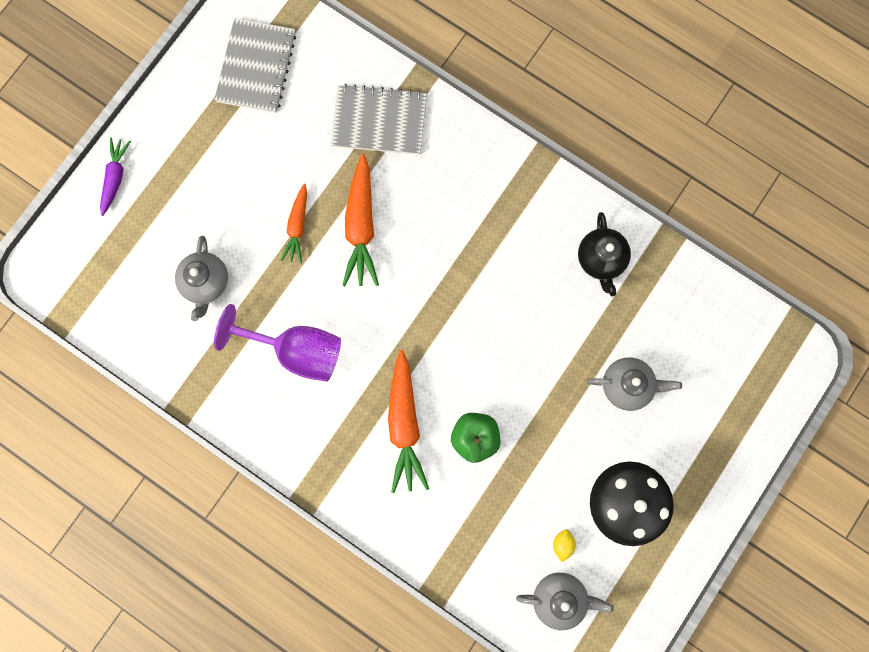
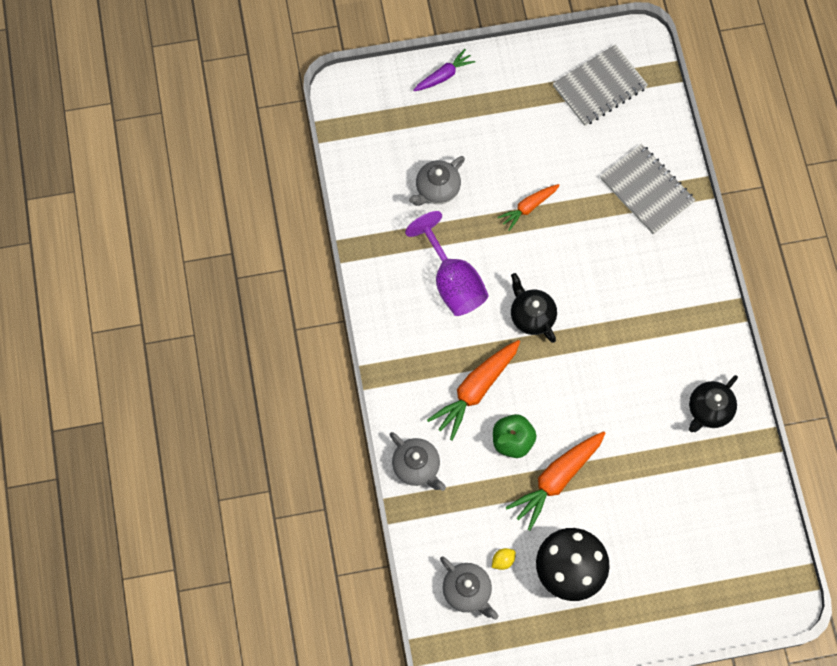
camera: 45 degrees right, 10 degrees down
(361, 227) = (569, 244): orange carrot -> orange carrot (556, 480)
(389, 317) = (531, 316): none -> black teapot
(626, 385) = (646, 504): grey teapot -> grey teapot (417, 466)

